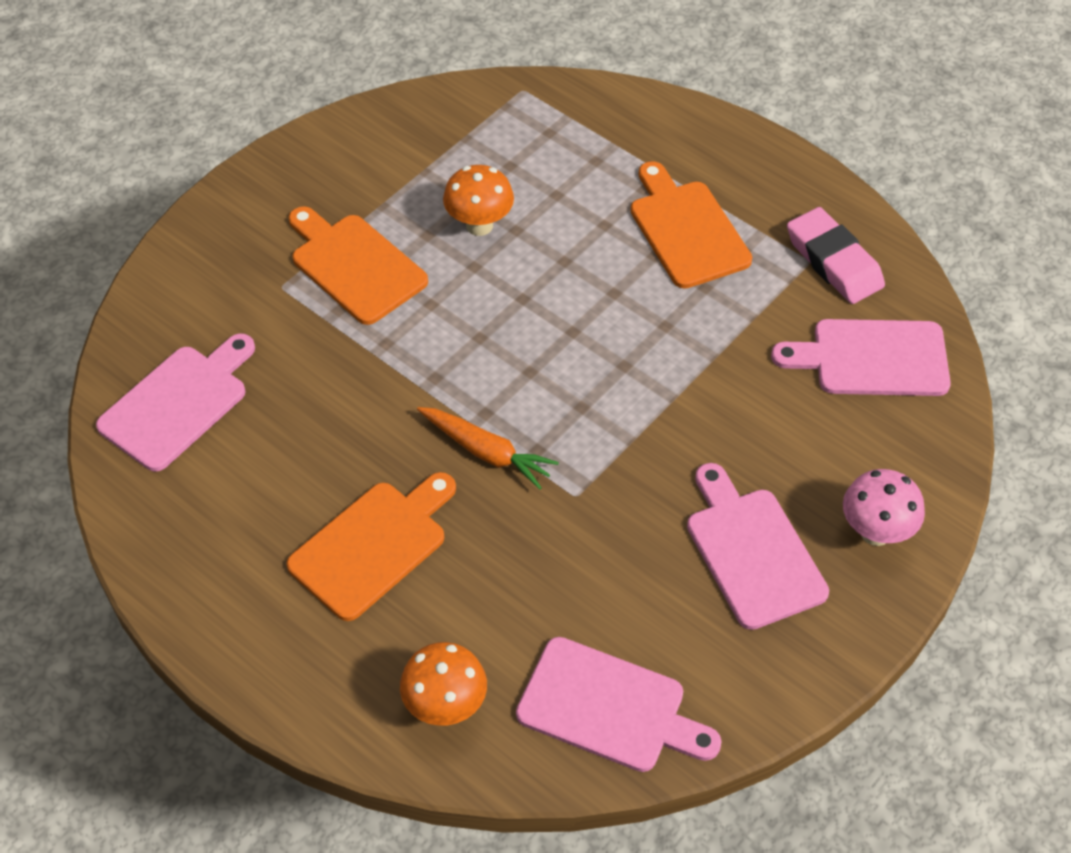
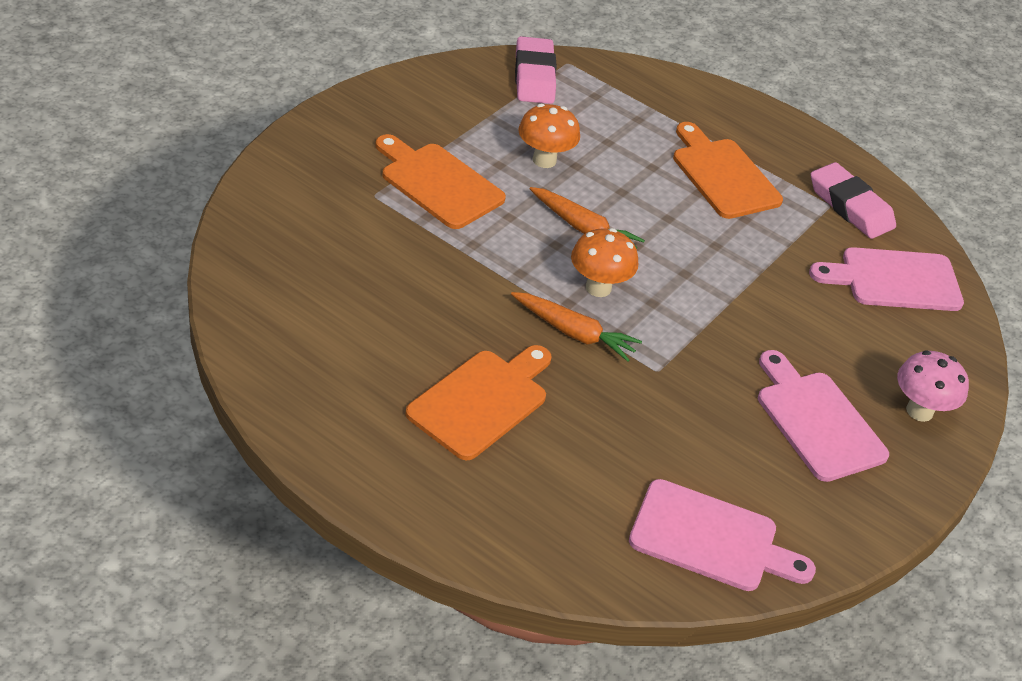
camera: 10 degrees left, 10 degrees down
(178, 403) = (290, 280): pink cutting board -> none
(445, 706) = (564, 532): orange mushroom -> orange mushroom (598, 288)
(481, 112) = (534, 76): none -> pink eraser
(514, 314) = (583, 229): none -> orange carrot

